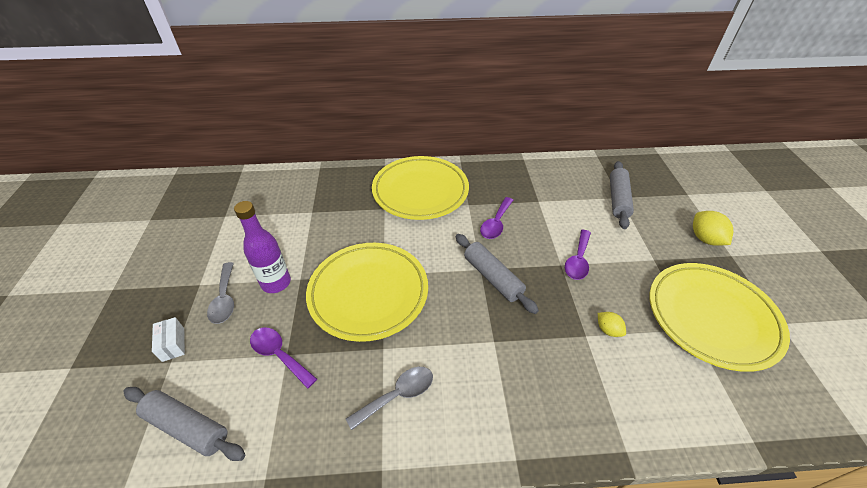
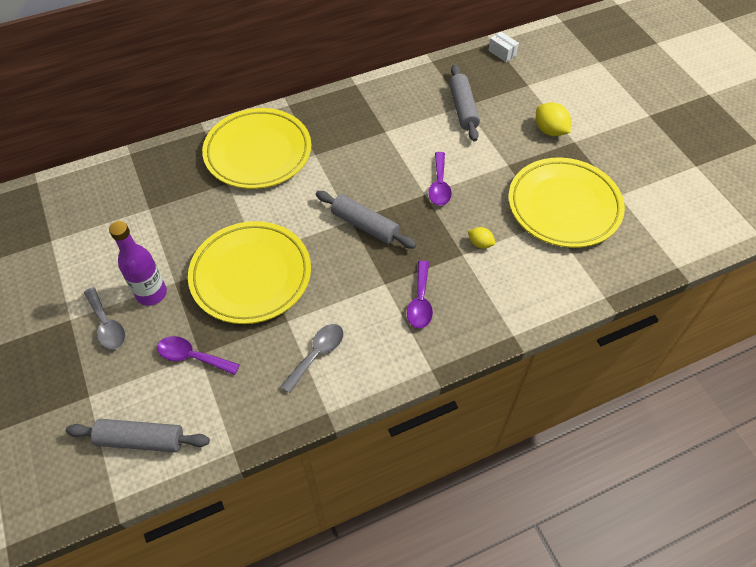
camera: 20 degrees left, 10 degrees up
(173, 344) = (81, 381): white box -> white box (502, 53)
(496, 223) = (350, 168): purple spoon -> purple spoon (420, 302)

